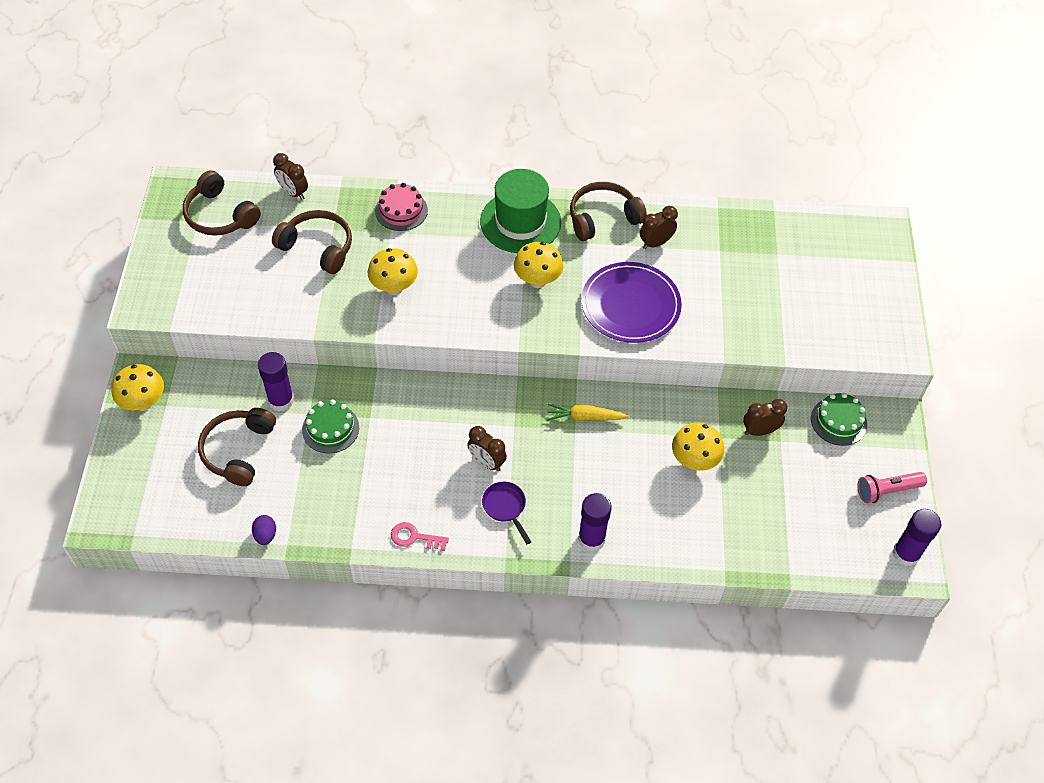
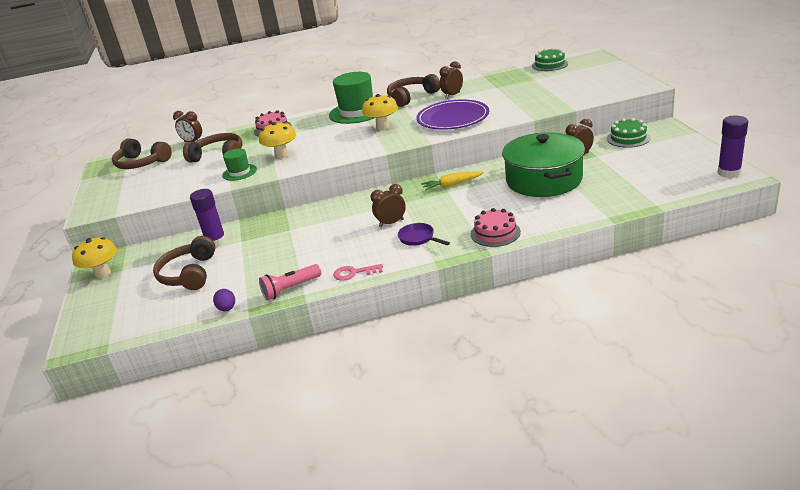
camera: 10 degrees left, 25 degrees down
(330, 428) = (261, 243): green cake -> green cake (550, 64)
(333, 303) = (239, 172): none -> green hat
(487, 462) = (391, 223): brown clock -> brown clock turned 135 degrees clockwise
(591, 539) = (495, 233): purple glue stick -> pink cake
(694, 461) = (544, 180): yellow mushroom -> green pot
(887, 490) = (688, 153): pink flashlight -> pink flashlight (290, 289)

